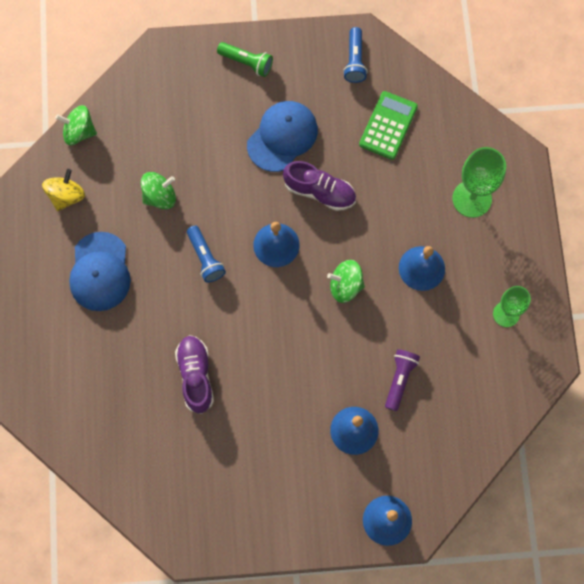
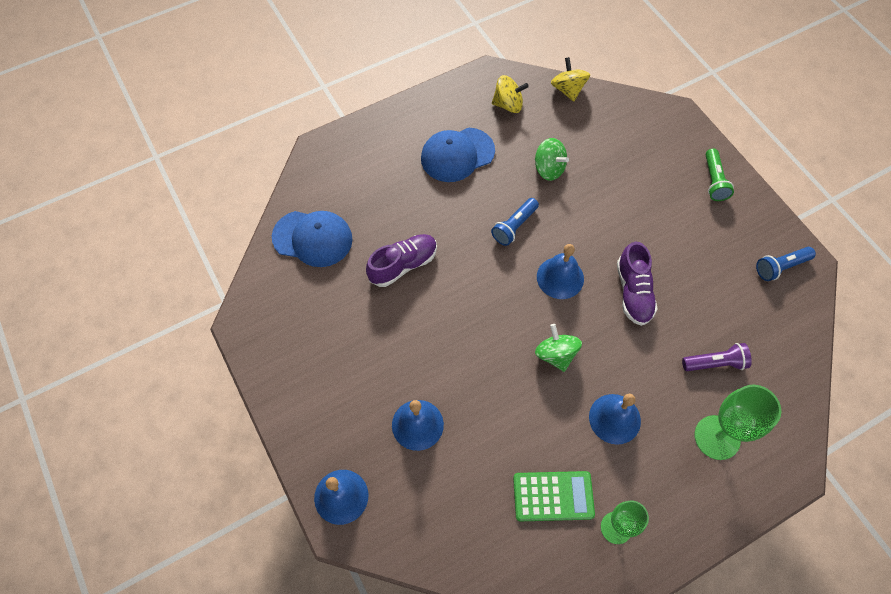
camera: 65 degrees right, 10 degrees down
(79, 132) = (568, 90): green spinning top -> yellow spinning top
(282, 137) = (665, 238): blue cap -> blue cap (312, 238)
(388, 125) = (738, 324): green calculator -> green calculator (553, 496)
(400, 379) = (490, 446): purple flashlight -> purple flashlight (715, 363)

